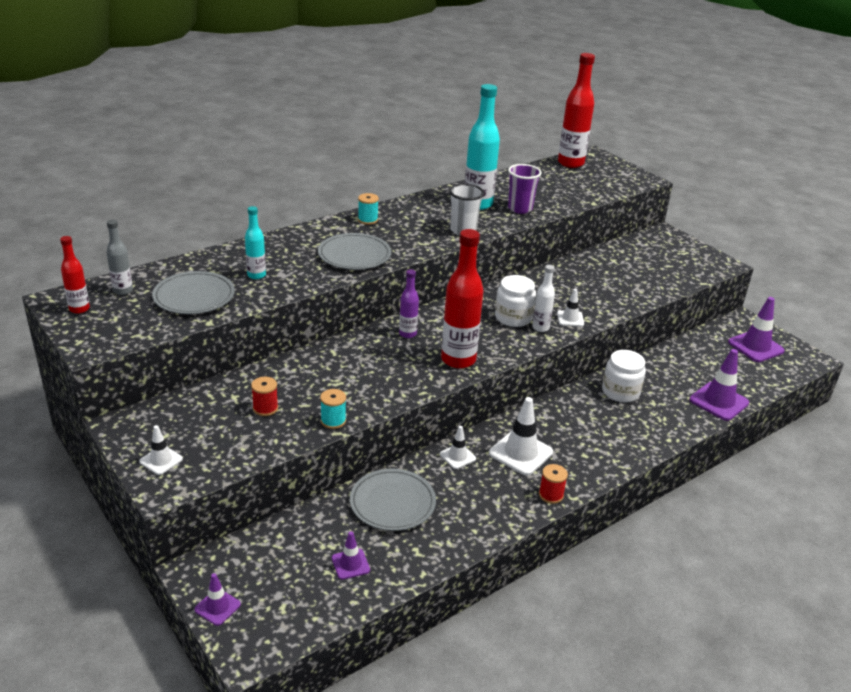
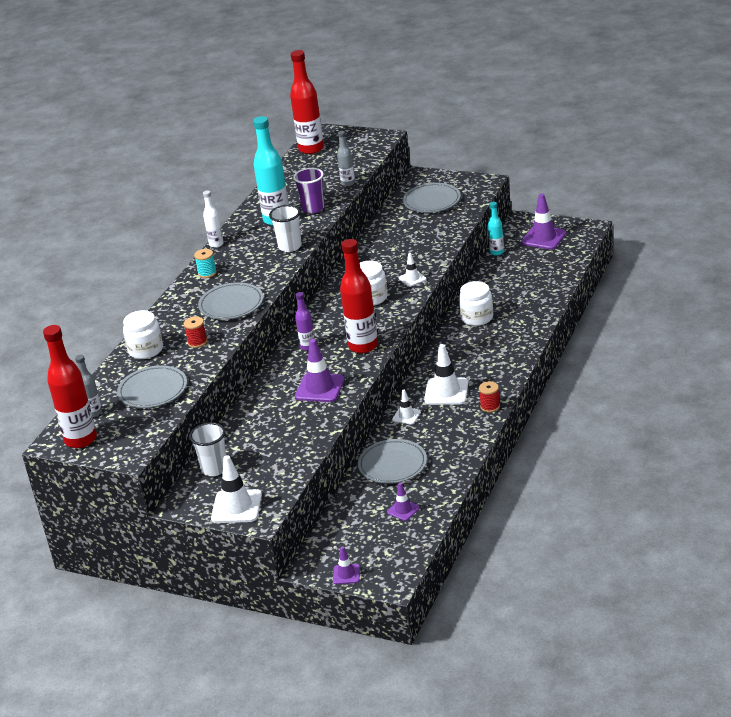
camera: 25 degrees left, 0 degrees up
(79, 309) = (81, 439): red bottle -> red bottle, size x1.90
(161, 460) = (236, 507): white traffic cone -> white traffic cone, size x1.79
(192, 407) = (214, 468): none -> white cup
(236, 258) = (146, 350): none -> white jar
(256, 275) = (178, 354): turquoise bottle -> turquoise bottle (497, 252)
(265, 408) = (266, 443): red spool -> red spool (197, 342)
(333, 421) = (322, 426): turquoise spool -> none
(540, 328) = (397, 295): white bottle -> white bottle (216, 244)
(573, 202) = (348, 183): none -> grey bottle
(656, 258) = (432, 201): none -> grey plate
(719, 401) = (548, 291): purple traffic cone -> purple traffic cone (320, 388)

